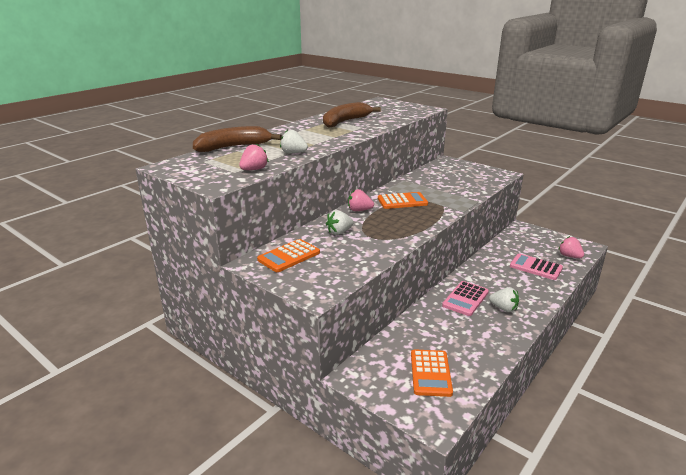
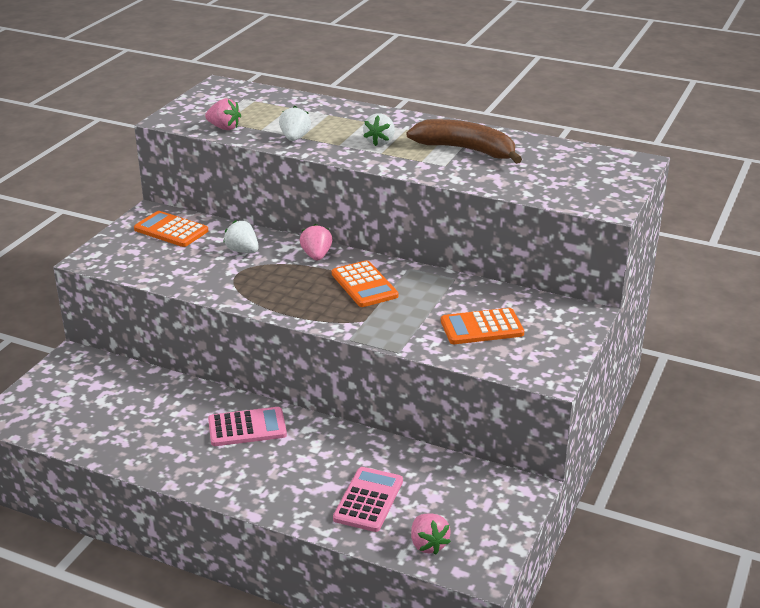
camera: 75 degrees right, 5 degrees up
(233, 147) = (302, 103): brown banana -> none
(430, 373) = (82, 408): orange calculator -> orange calculator (482, 327)
(465, 299) = (247, 428): pink calculator -> pink calculator turned 150 degrees clockwise
(503, 308) = (230, 463): white strawberry -> white strawberry (380, 142)
(569, 256) = (428, 544): pink strawberry -> pink strawberry turned 120 degrees clockwise

